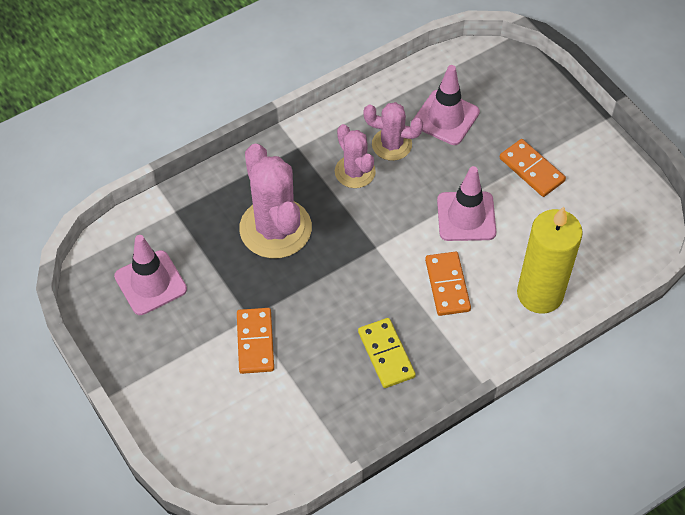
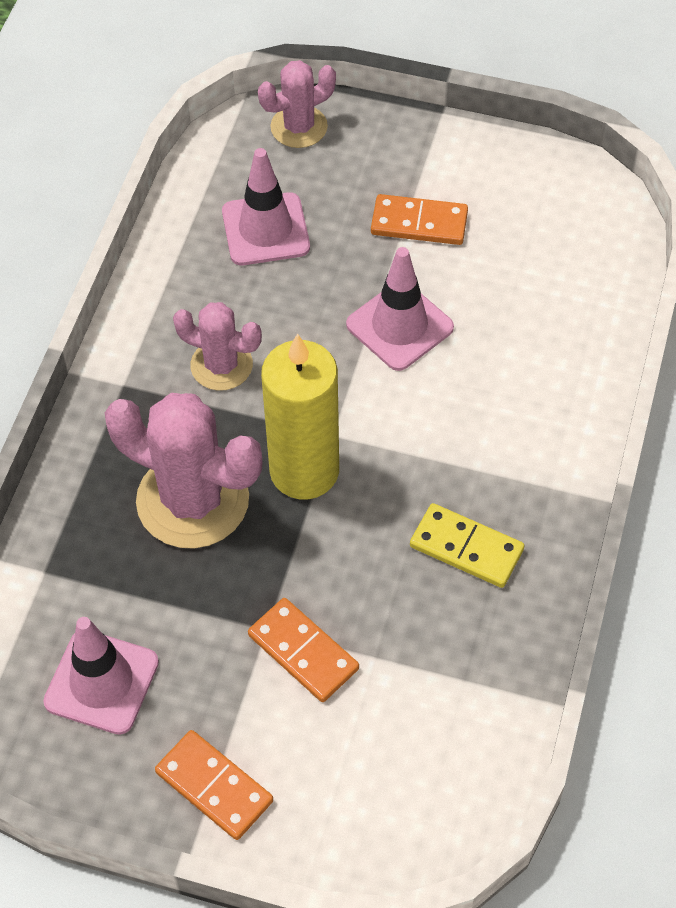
camera: 40 degrees left, 0 degrees up
(391, 144) = (233, 303): pink cactus -> pink cactus (299, 127)
(447, 285) = (455, 419): orange domino -> orange domino (214, 787)
(540, 294) = (562, 354): yellow candle -> yellow candle (304, 471)

